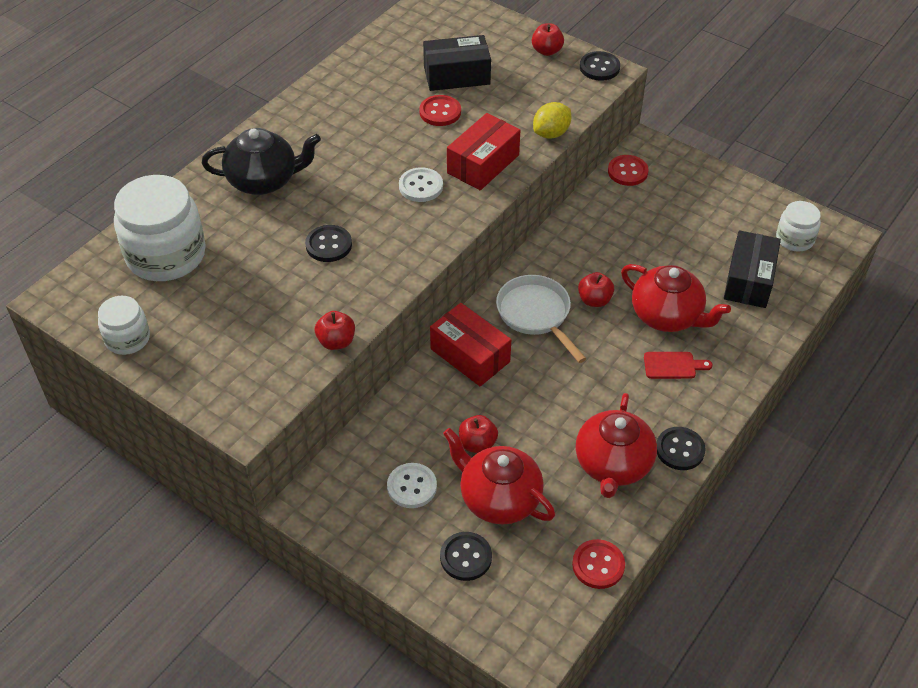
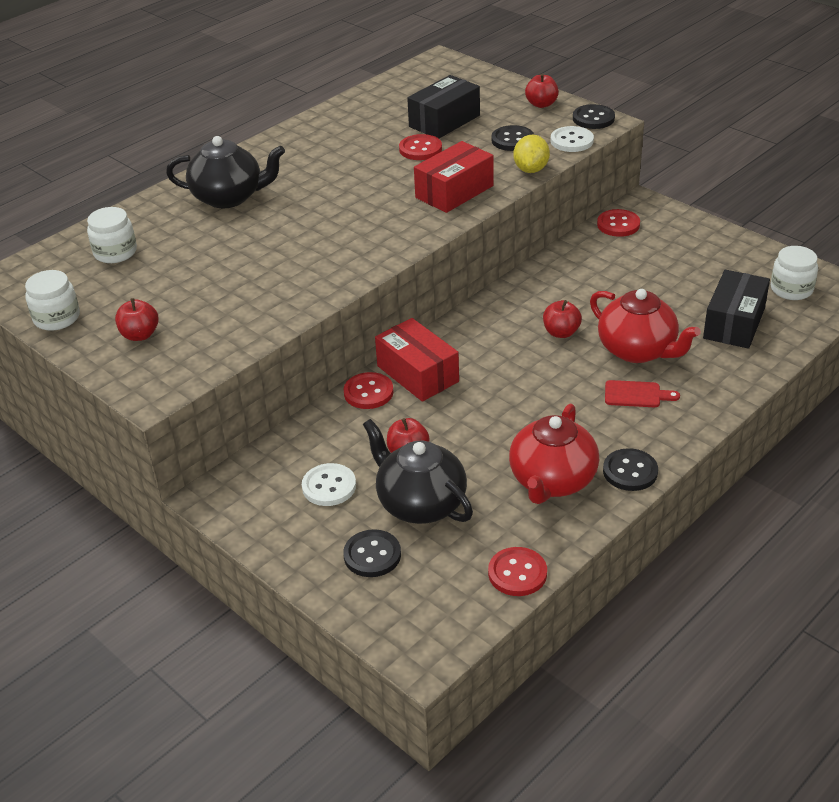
camera: 10 degrees right, 10 degrees down
(166, 255) = (115, 252): white jar -> white jar, size x0.53
(328, 245) = (279, 251): black button -> black button (512, 140)
(336, 341) = (265, 331): red apple -> red apple (140, 335)
(421, 186) = (386, 207): white button -> white button (571, 141)
(428, 379) = (368, 392): none -> red button
(456, 75) = (444, 121): black box -> black box turned 45 degrees counterclockwise
(499, 498) = (420, 503): red teapot -> black teapot
(536, 314) = (495, 342): white pan -> none
(551, 133) = (531, 169): yellow lemon -> yellow lemon turned 45 degrees counterclockwise

